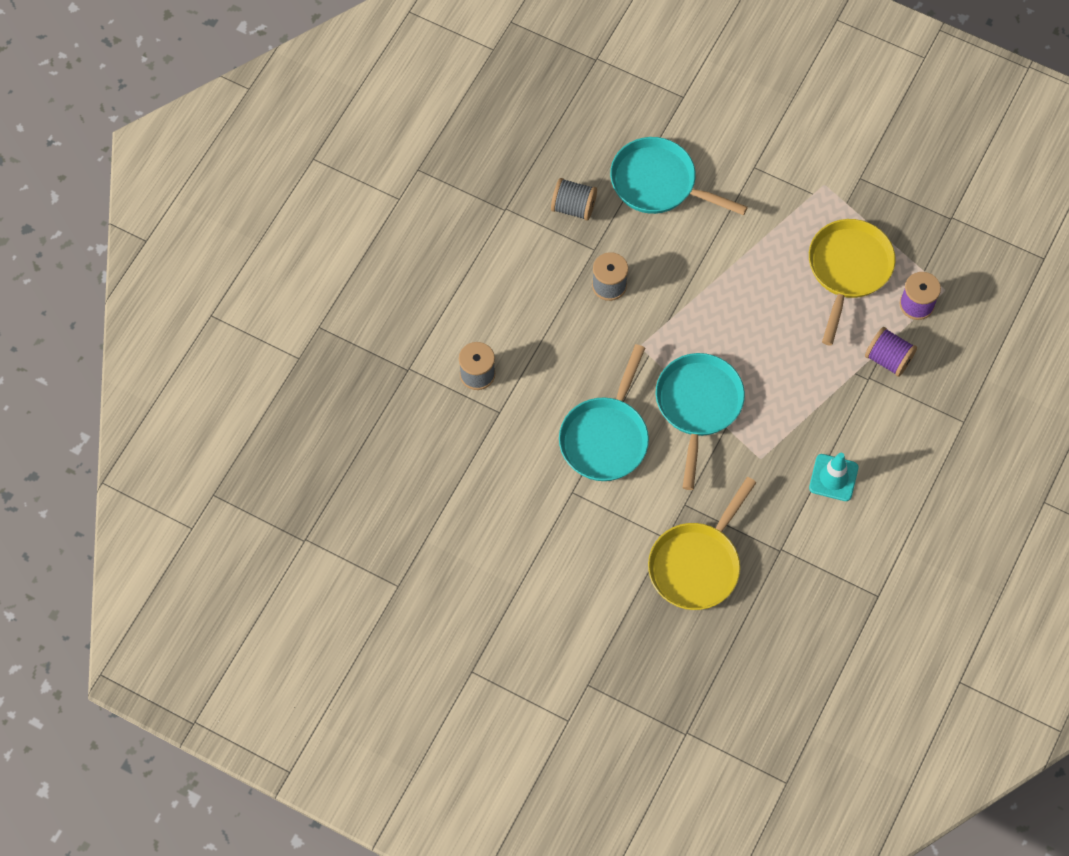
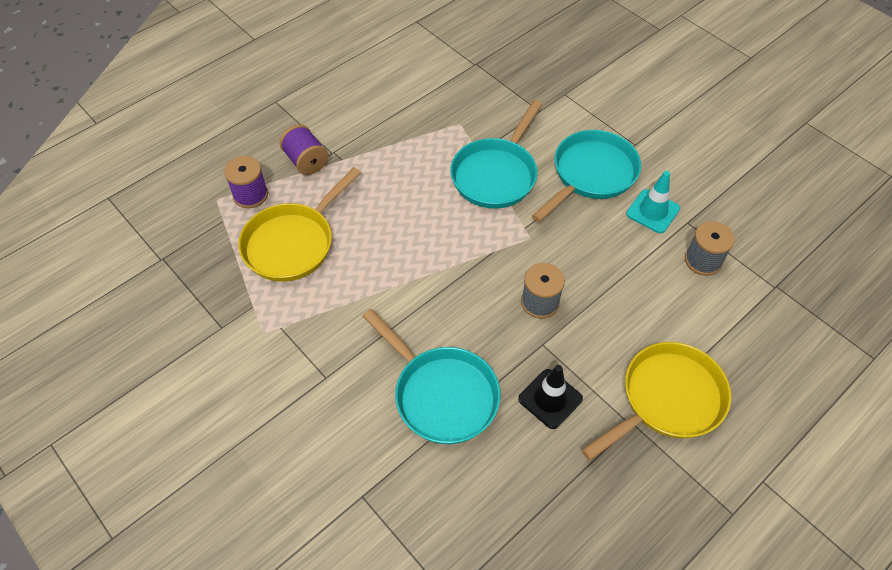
camera: 160 degrees left, 10 degrees down
(573, 207) = (550, 399): grey spool -> black traffic cone
(697, 564) = (546, 72): yellow pan -> yellow pan (667, 399)
(833, 477) = (406, 95): turquoise traffic cone -> turquoise traffic cone (652, 211)

